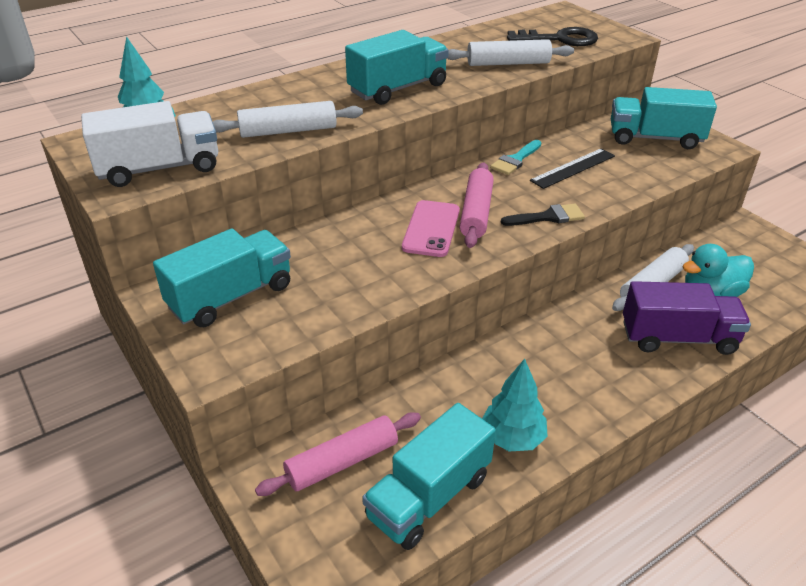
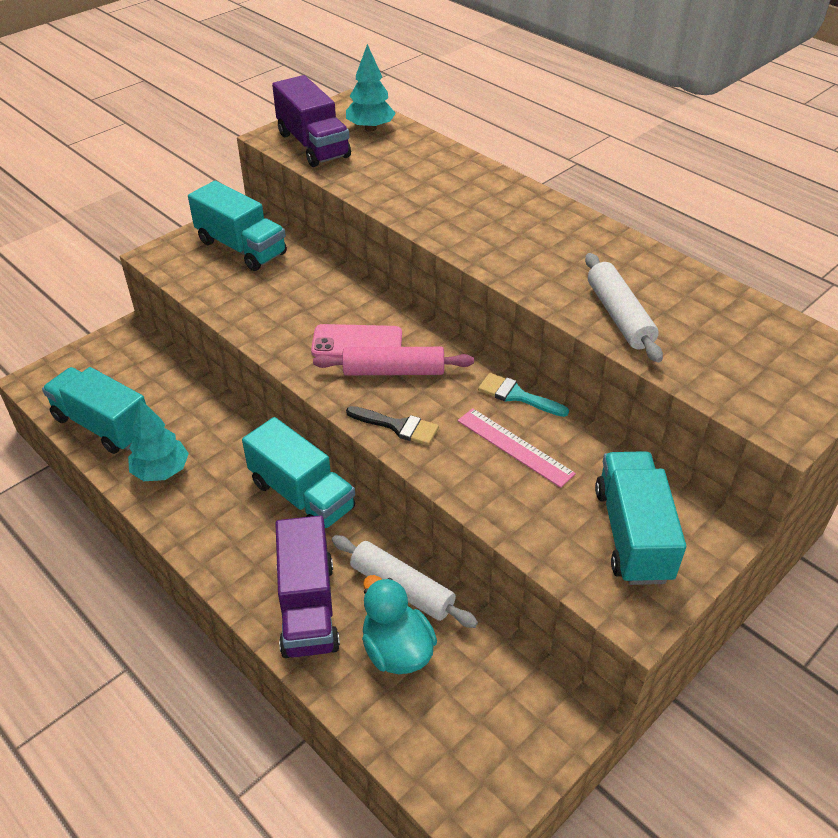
camera: 80 degrees right, 5 degrees up
(159, 168) = (313, 145): white truck -> purple truck
(288, 131) = (393, 191): white rolling pin -> none
(342, 462) = (139, 374): pink rolling pin -> none
(398, 89) = (509, 241): turquoise truck -> turquoise truck (302, 495)
(548, 217) = (398, 426): black brush -> black brush turned 45 degrees counterclockwise
(560, 39) = (730, 360): black key -> none
(573, 168) = (514, 447): black ruler -> pink ruler

